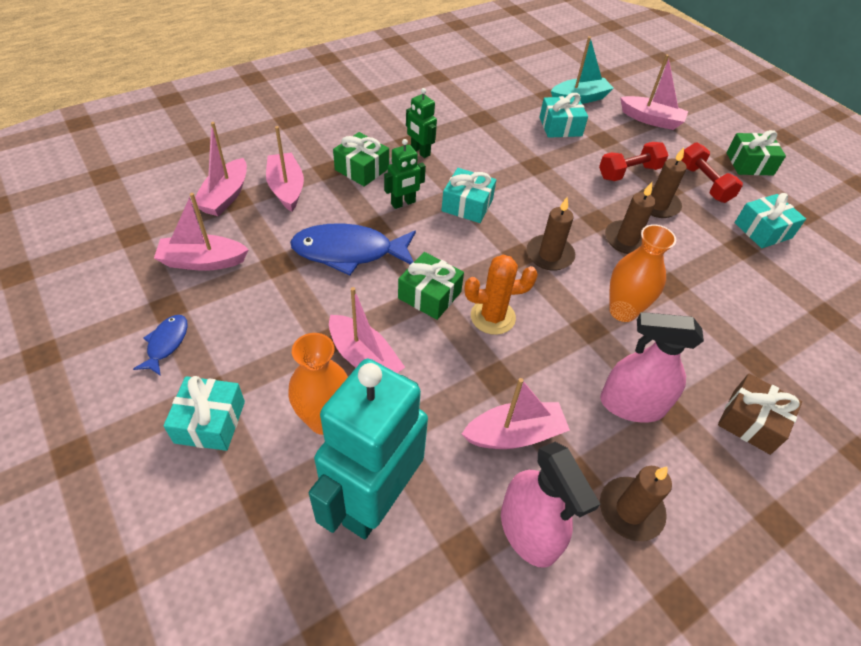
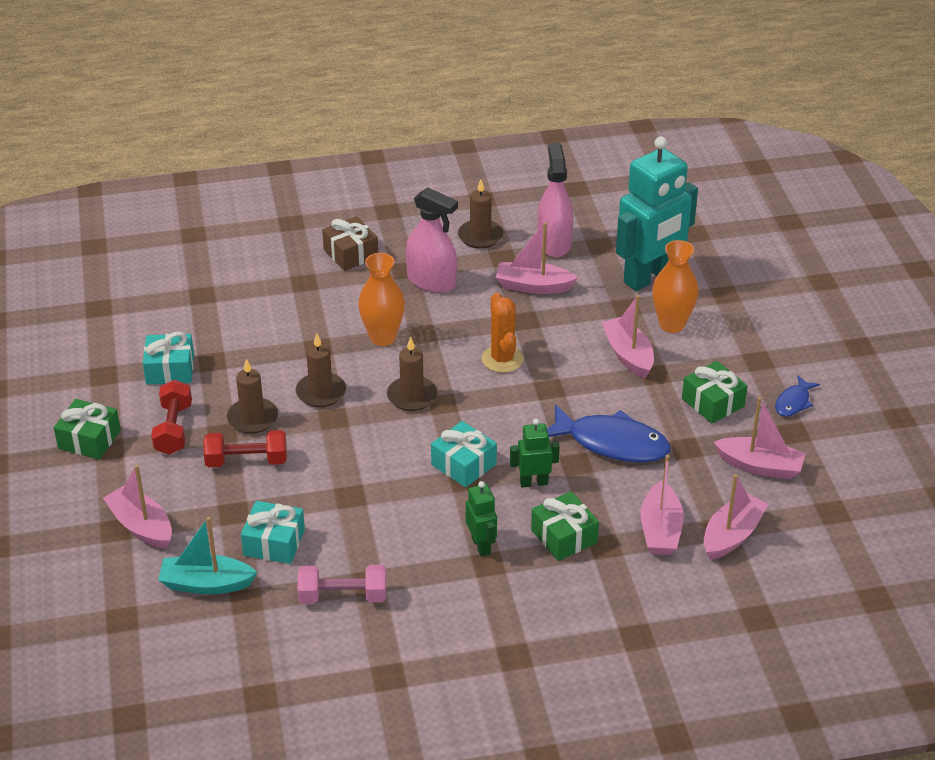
camera: 155 degrees left, 10 degrees down
(210, 422) = (758, 342): turquoise gift -> none
(429, 295) = (550, 388): green gift -> green gift (713, 402)
(492, 107) = (343, 596): none -> pink dumbbell
(492, 317) = (502, 359): orange cactus -> orange cactus turned 60 degrees clockwise

